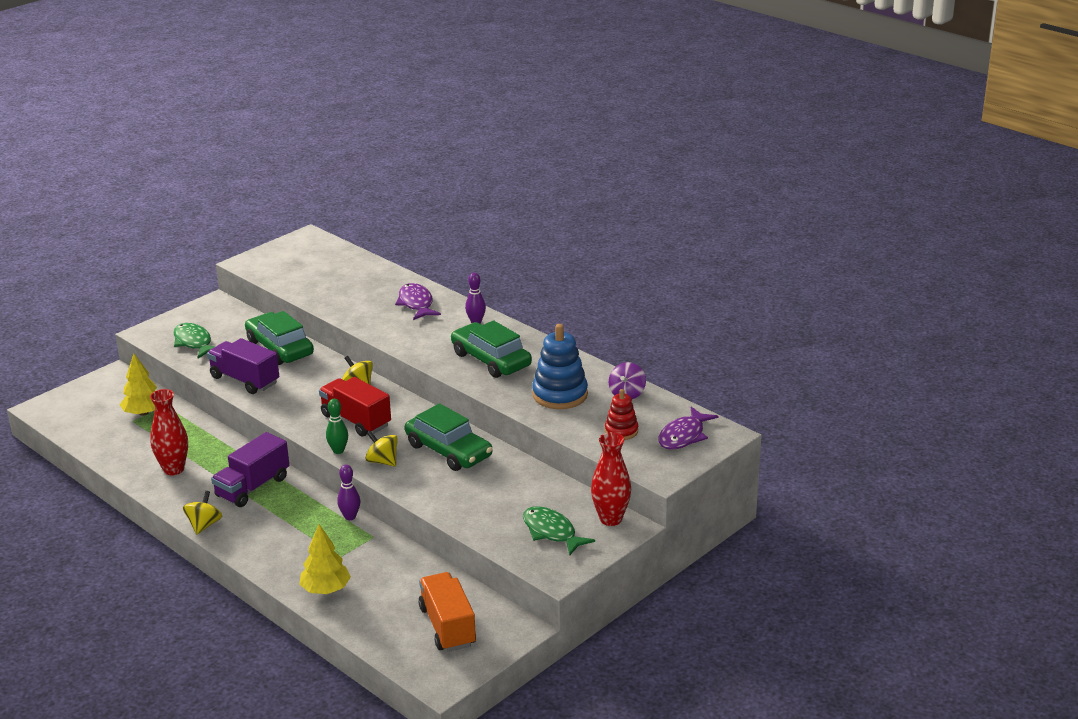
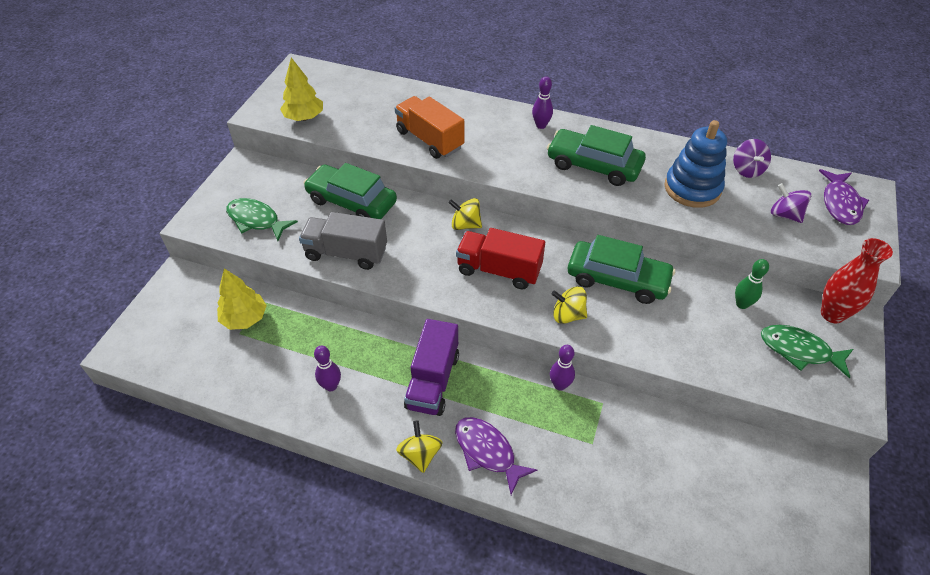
camera: 25 degrees left, 20 degrees up
(173, 469) = (331, 386): red vase -> purple bowling pin
(245, 380) = (346, 253): purple truck -> grey truck
(326, 589) = (615, 498): yellow tree -> yellow tree (304, 117)
(338, 450) = (513, 316): green bowling pin -> green bowling pin (742, 304)
(416, 303) = (467, 119): purple fish -> purple fish (487, 452)
(447, 626) = (772, 500): orange truck -> orange truck (429, 140)
(621, 431) = (785, 215): red stacking toy -> purple spinning top

